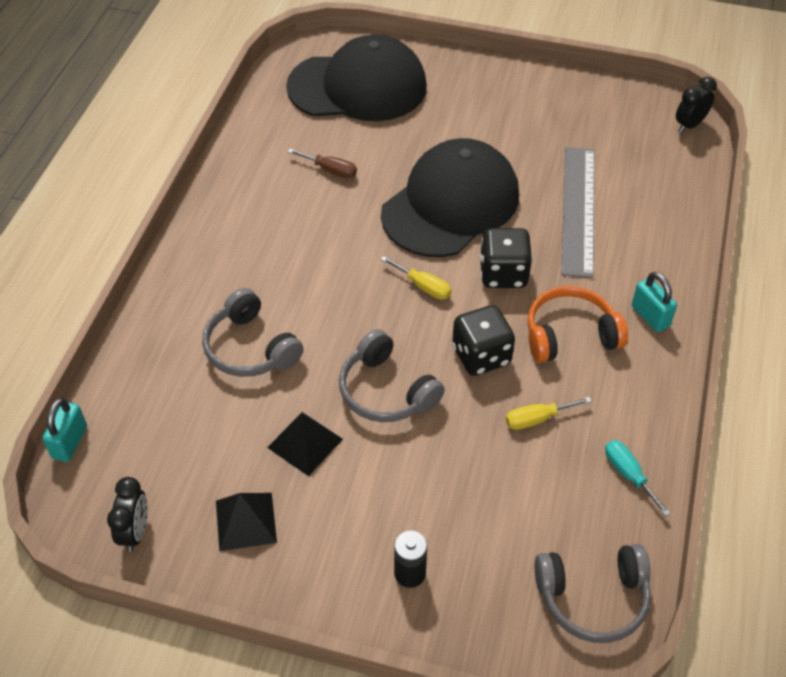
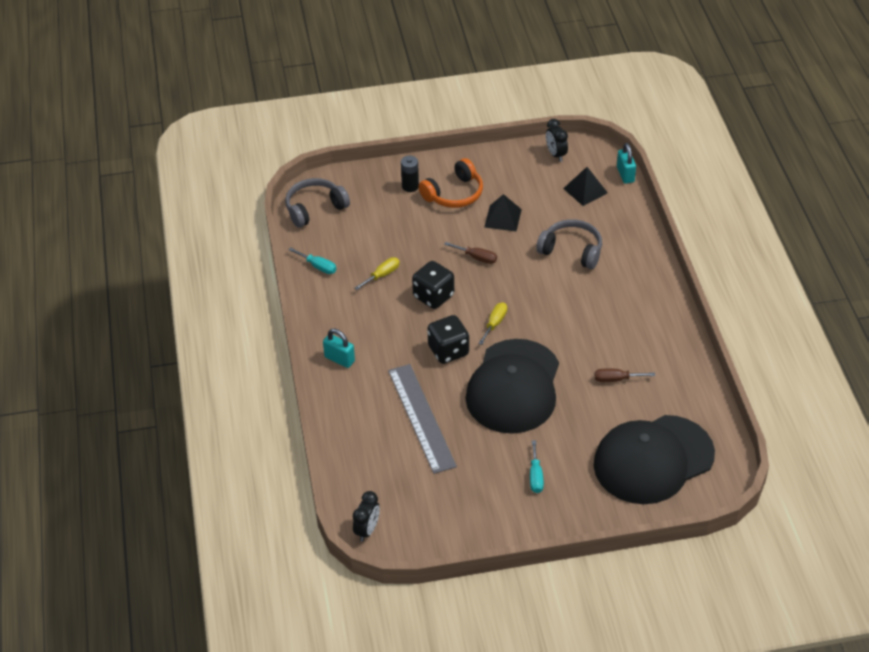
camera: 155 degrees right, 5 degrees down
(245, 521) = (506, 177): black pyramid -> black pyramid (585, 190)
(386, 391) = (477, 258): grey headphones -> brown screwdriver
(423, 286) = (495, 323): yellow screwdriver -> yellow screwdriver turned 105 degrees clockwise
(486, 112) = (535, 476): none -> turquoise screwdriver
(570, 334) = (385, 329): orange headphones -> orange headphones (454, 194)

